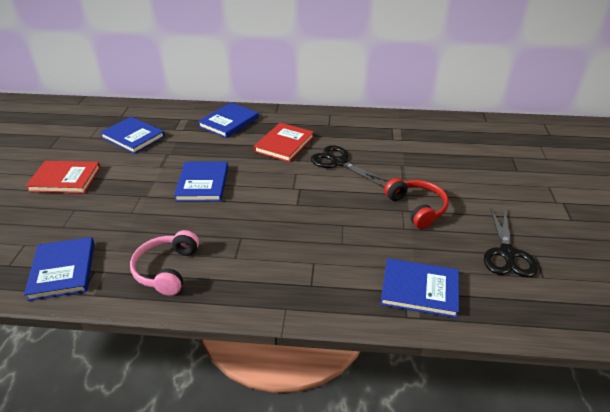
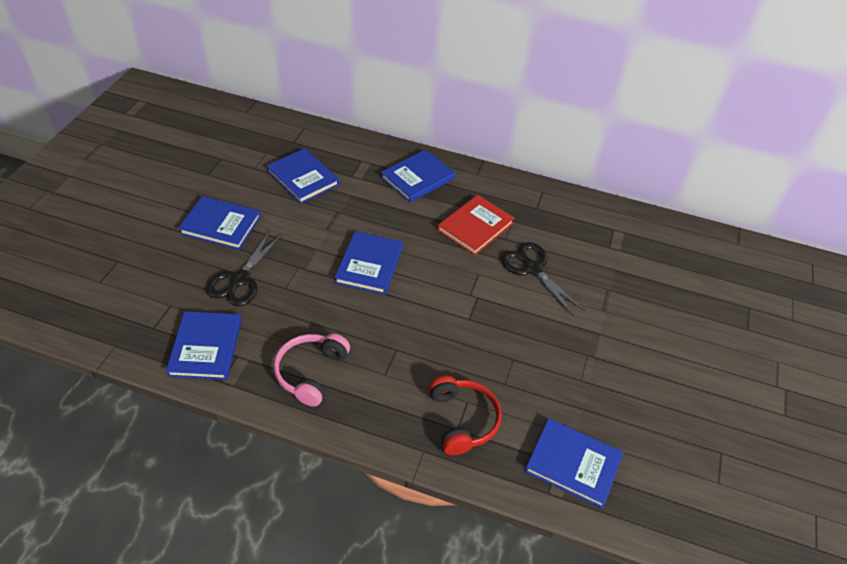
camera: 10 degrees right, 10 degrees up
(65, 179) = (221, 225): red book -> blue book
(416, 208) = (605, 356): red headphones -> red headphones (462, 420)
(507, 254) = (688, 443): black scissors -> black scissors (240, 280)

